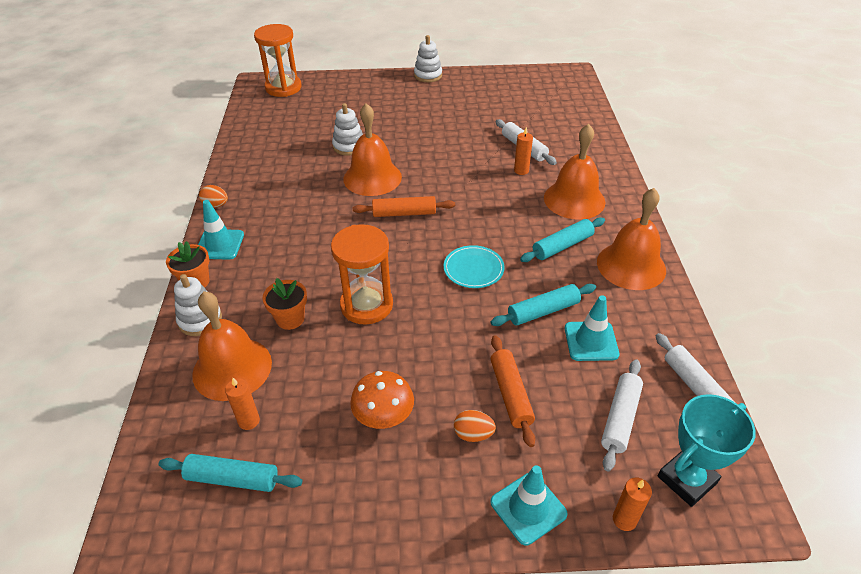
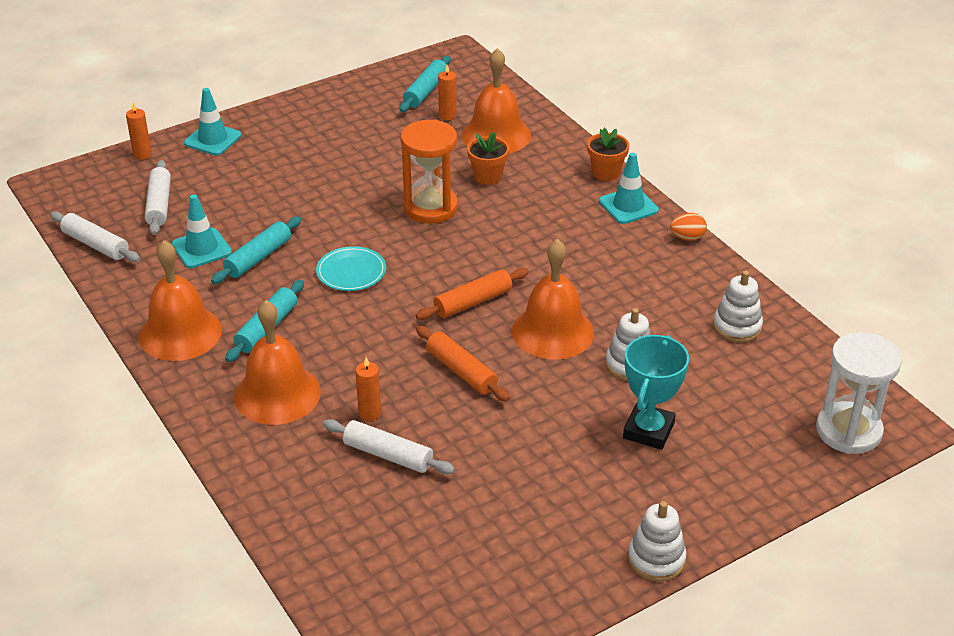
camera: 150 degrees right, 5 degrees down
(200, 320) = (563, 151): white stacking toy -> white stacking toy (737, 326)
(232, 478) = (426, 91): turquoise rolling pin -> turquoise rolling pin turned 45 degrees counterclockwise
(283, 88) = (848, 431): orange hourglass -> white hourglass
(383, 416) = (350, 148): orange mushroom -> none
(473, 434) = (273, 160): orange egg -> none
(511, 394) = (257, 191): orange rolling pin -> orange rolling pin (461, 371)
(686, 479) = (99, 187): turquoise trophy -> turquoise trophy (648, 430)

